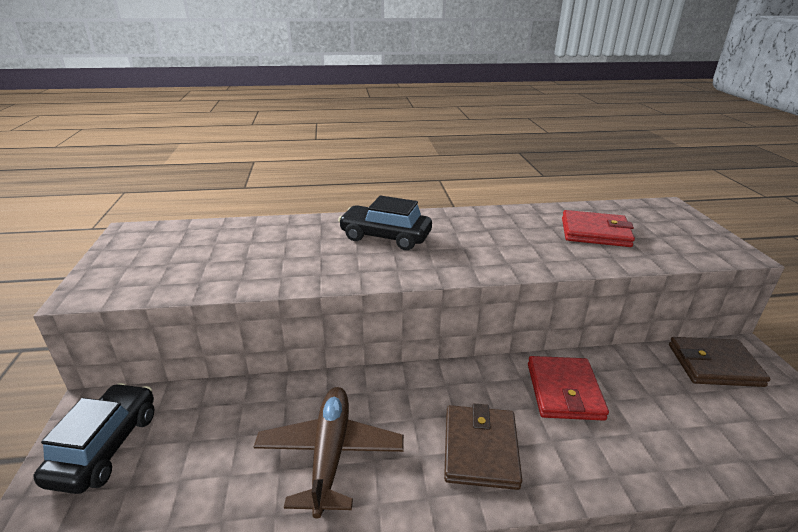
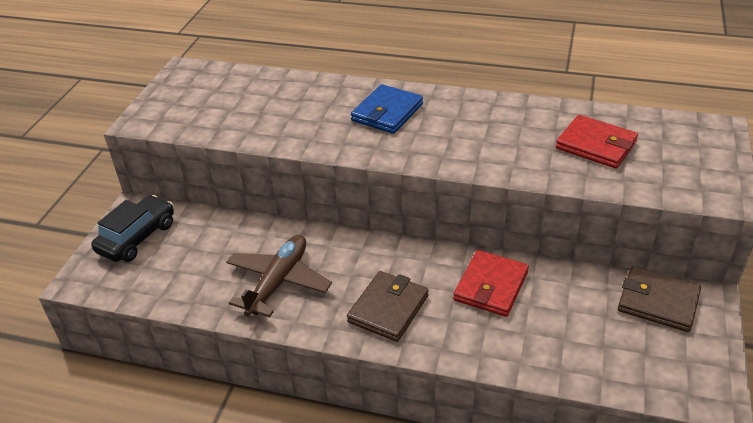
camera: 25 degrees right, 10 degrees up
(385, 237) = (387, 112): black car -> blue wallet

